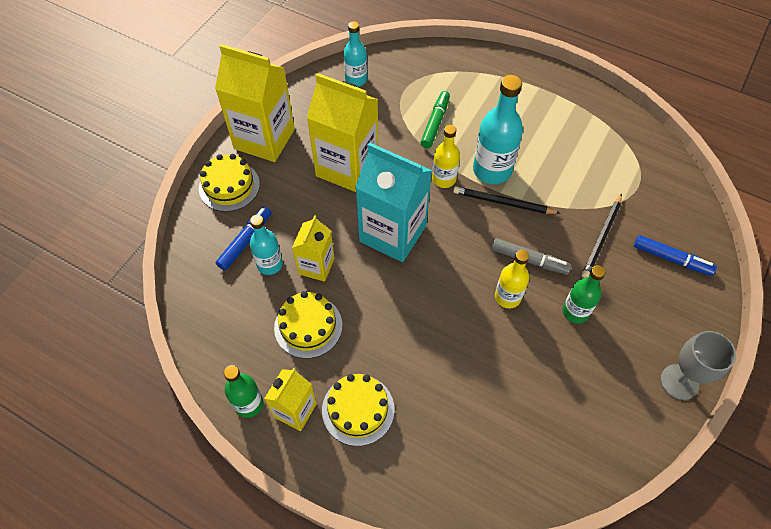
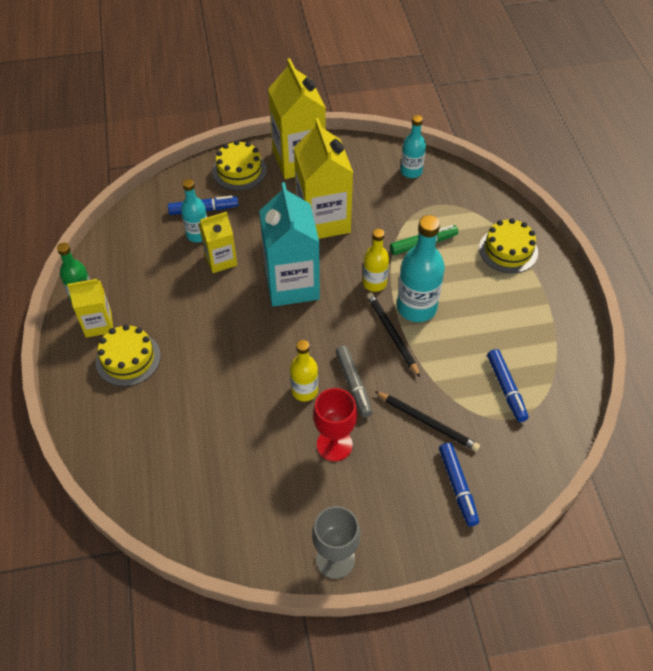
camera: 50 degrees right, 5 degrees down
(308, 326) = (168, 288): yellow cake -> yellow cake (508, 250)
(575, 311) = (334, 445): green bottle -> red goblet
(602, 237) = (427, 422): black pencil -> black pencil turned 135 degrees counterclockwise
(610, 171) = (506, 388): none -> blue marker

